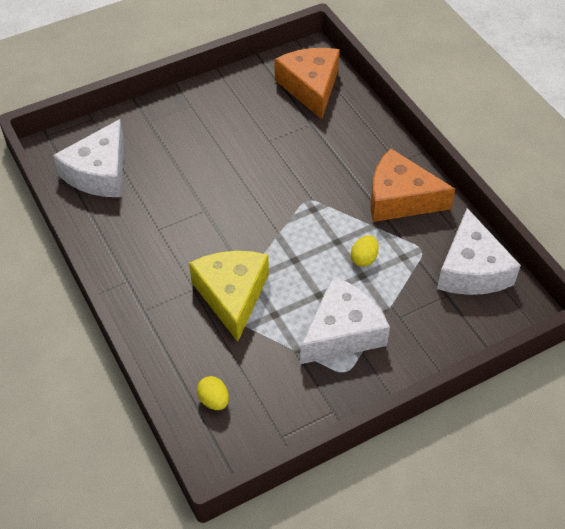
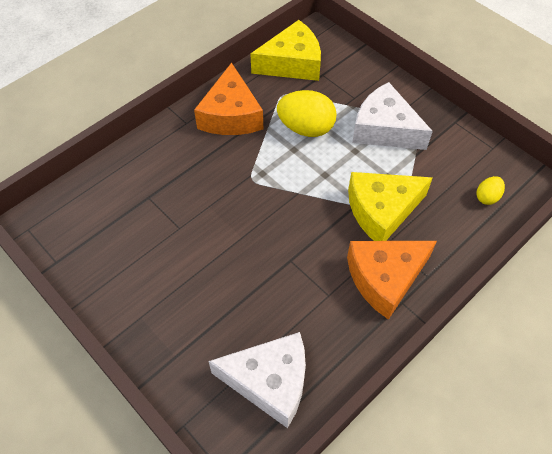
camera: 105 degrees left, 5 degrees up
(310, 87) = (93, 209): orange cheese -> orange cheese (385, 278)
(364, 259) = (306, 128): yellow egg -> yellow egg, size x1.96
(471, 269) = (292, 63): white cheese -> yellow cheese

